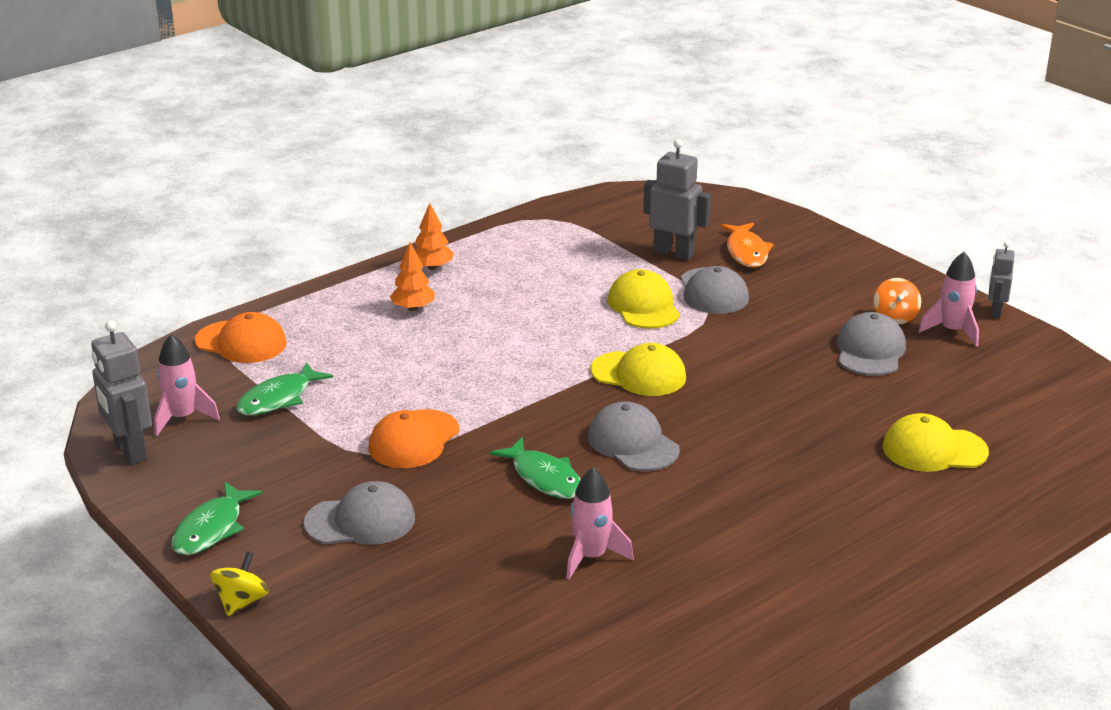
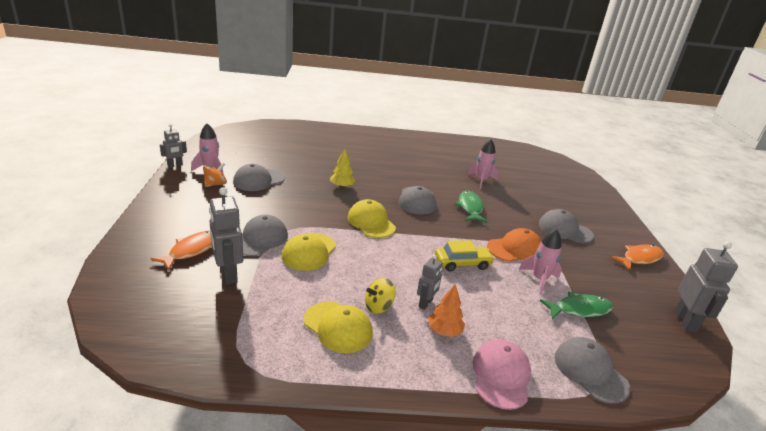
camera: 145 degrees left, 0 degrees up
(182, 418) = (648, 328): pink rocket -> pink rocket (539, 279)
(211, 528) = (639, 258): green fish -> orange fish
(241, 342) = (590, 372): orange cap -> grey cap
(241, 602) = (631, 227): yellow spinning top -> yellow spinning top (378, 306)
(329, 301) = (501, 375): none -> pink cap
(432, 267) = (393, 364): orange tree -> none
(457, 321) = (426, 303): none -> grey robot
(463, 382) = (462, 263): none -> yellow car
(763, 405) = (342, 186): none -> yellow tree
(934, 450) = (314, 149): yellow cap -> yellow cap (338, 327)

